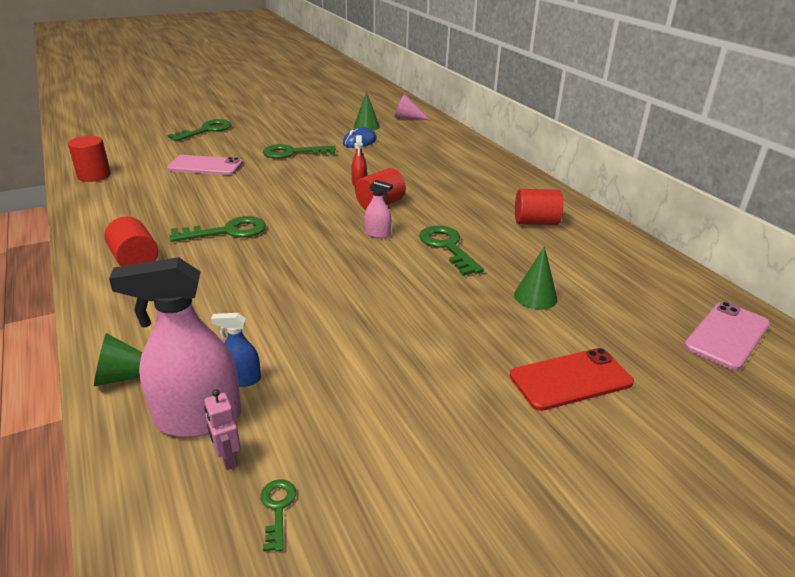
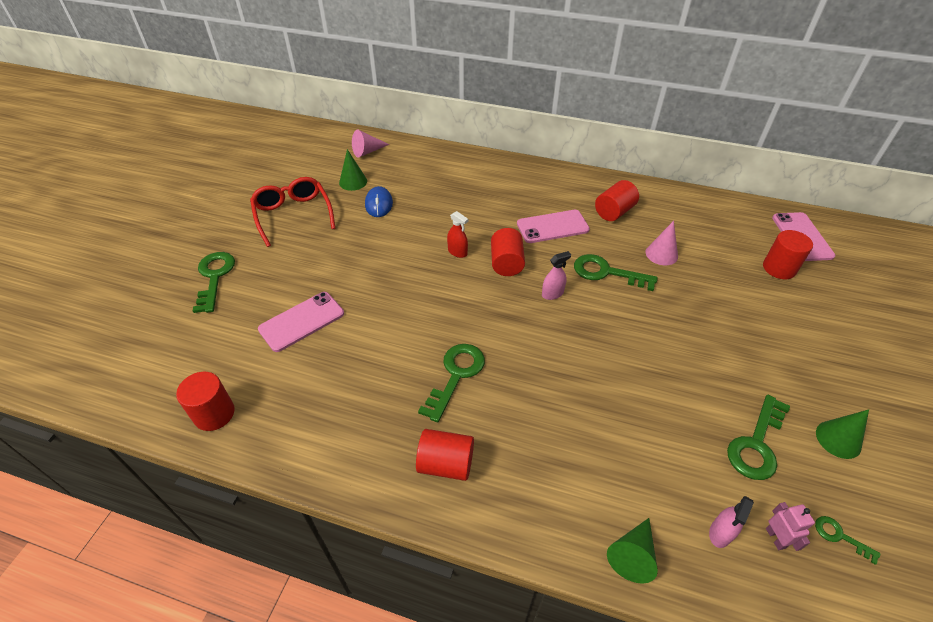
camera: 45 degrees left, 15 degrees up
(198, 419) = (720, 533): pink spray bottle -> pink spray bottle, size x0.47
(227, 458) = (775, 538): pink robot -> pink robot turned 120 degrees counterclockwise
(242, 379) = (689, 482): blue spray bottle -> none
(292, 153) = (349, 253): green key -> green key (756, 444)
(299, 125) = (293, 215): none -> red glasses
(460, 205) = (552, 227): none -> pink phone
(524, 263) = (661, 254): none -> pink cone
(535, 297) = (704, 277): green cone -> green cone (838, 439)
(570, 379) = (799, 324): red phone -> none
(639, 337) = (779, 268): none -> red cylinder

